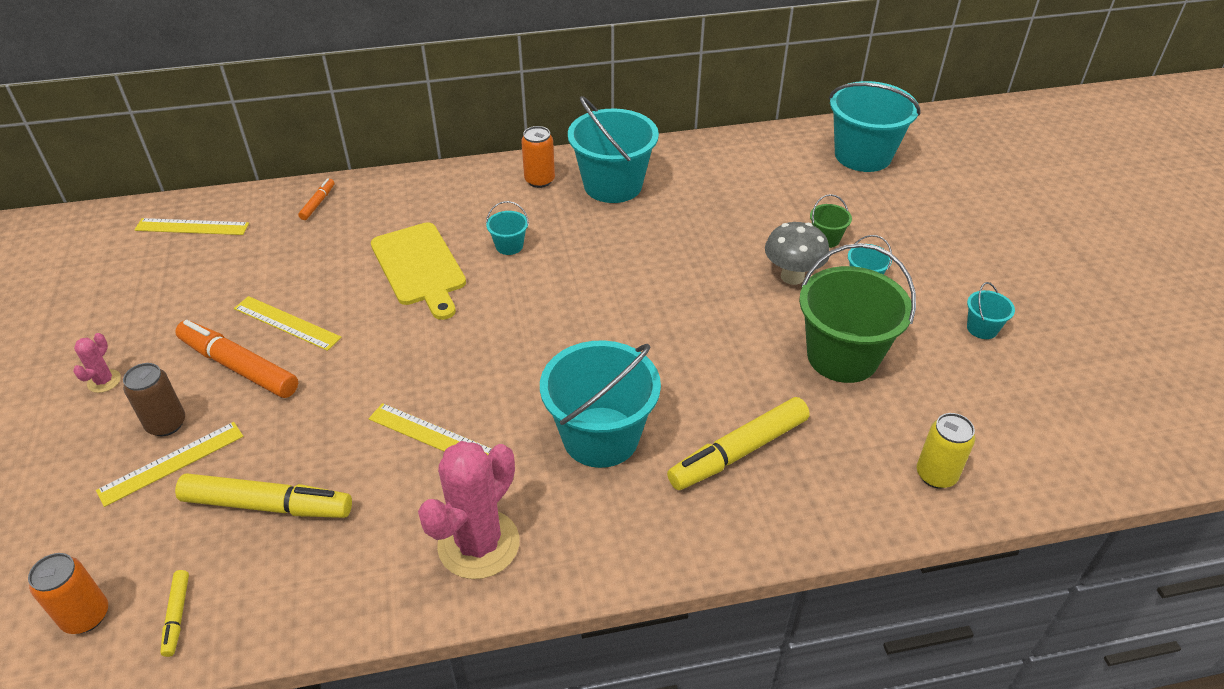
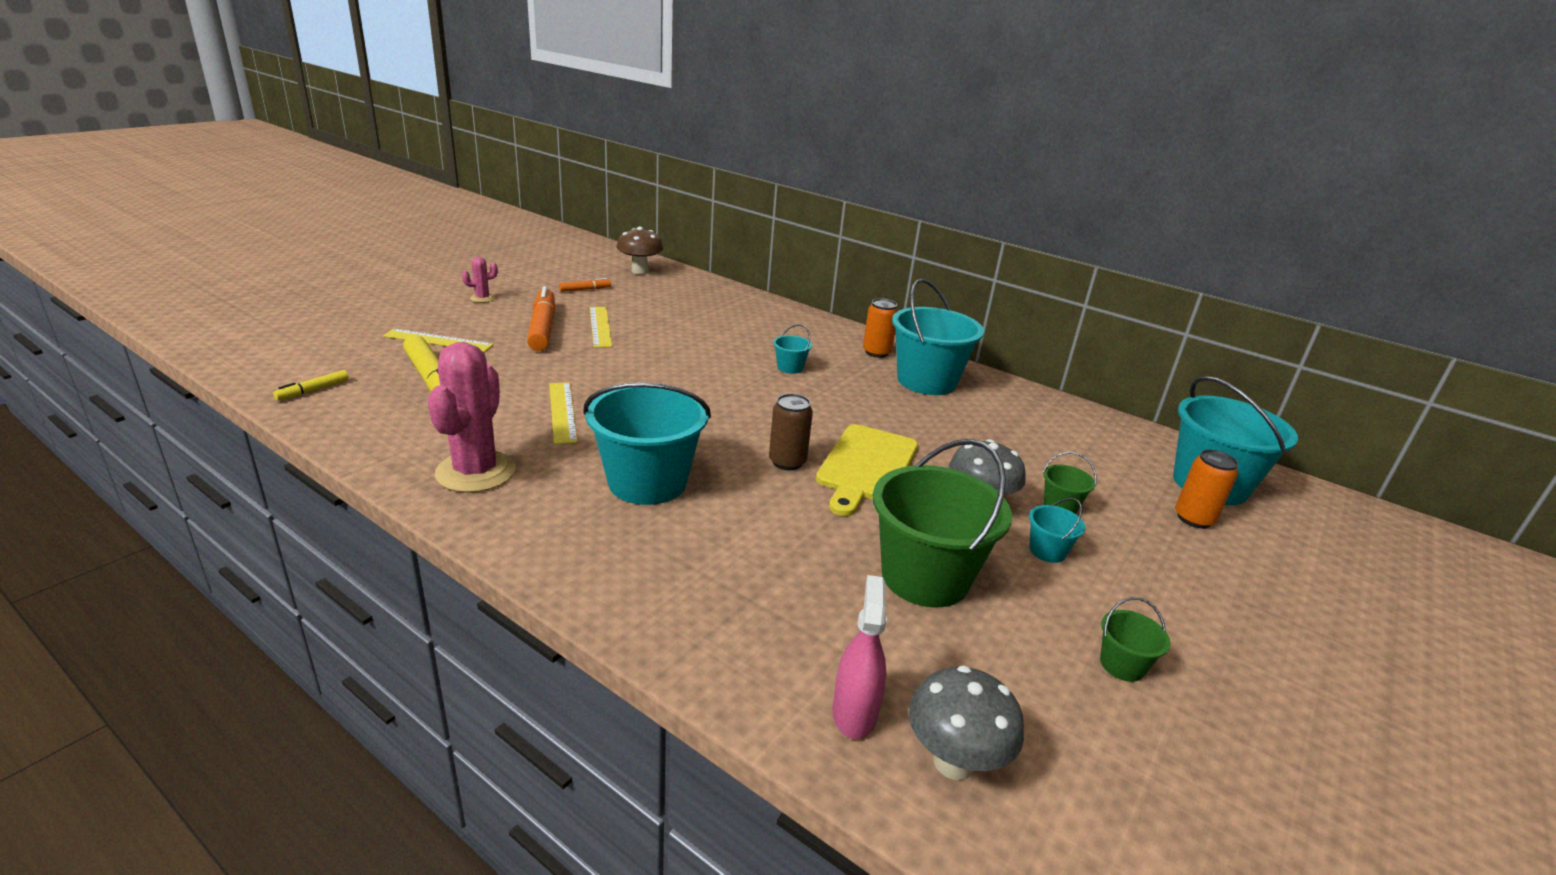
camera: 45 degrees right, 15 degrees down
(86, 616) = (291, 365): orange can -> orange can (1193, 519)
(166, 424) = (468, 327): brown can -> brown can (787, 462)
(192, 227) = (640, 271): yellow ruler -> brown mushroom
(318, 203) = (720, 294): orange marker -> orange marker (585, 289)
(420, 267) = (716, 346): yellow cutting board -> yellow cutting board (866, 466)
(478, 544) = (476, 472): pink cactus -> pink cactus turned 75 degrees counterclockwise
(739, 451) = (720, 561): yellow marker -> none
(936, 475) = (854, 713): yellow can -> pink spray bottle
(982, 328) = (1122, 665): turquoise bucket -> green bucket
(1002, 456) = (953, 762): none -> grey mushroom

